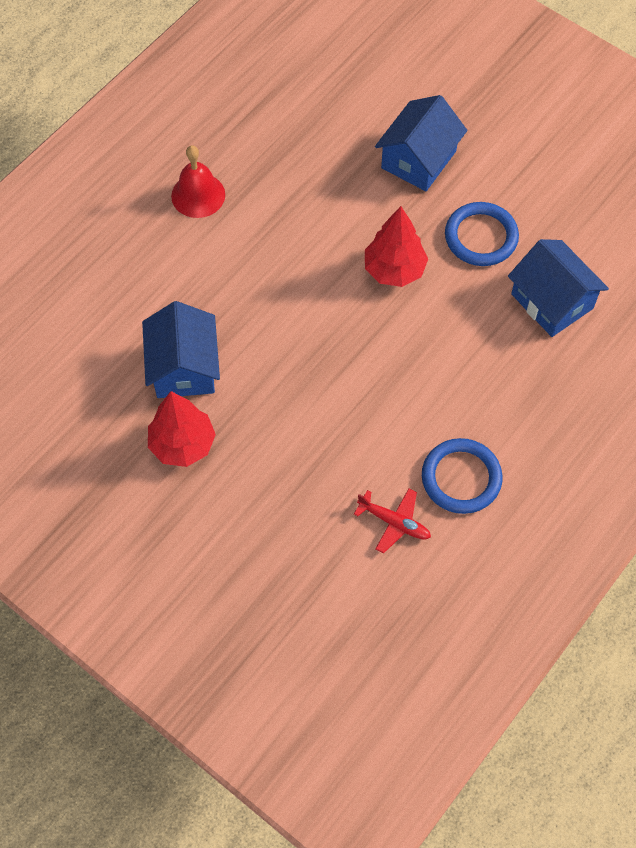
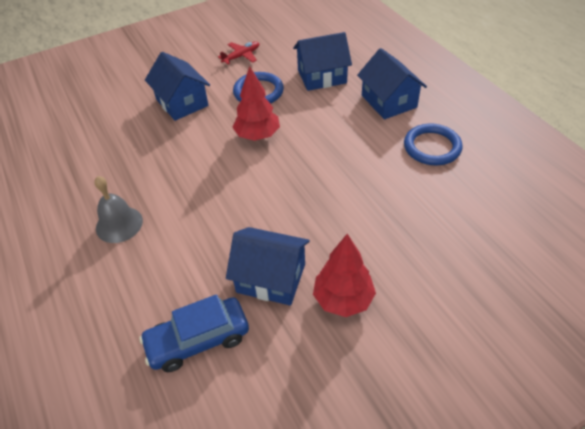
camera: 65 degrees left, 15 degrees down
(89, 332) = (198, 340): none -> blue car
(198, 195) = (119, 224): red bell -> grey bell
(394, 522) = (456, 189): red plane -> red plane (241, 56)
(534, 402) = (389, 101): none -> blue house

